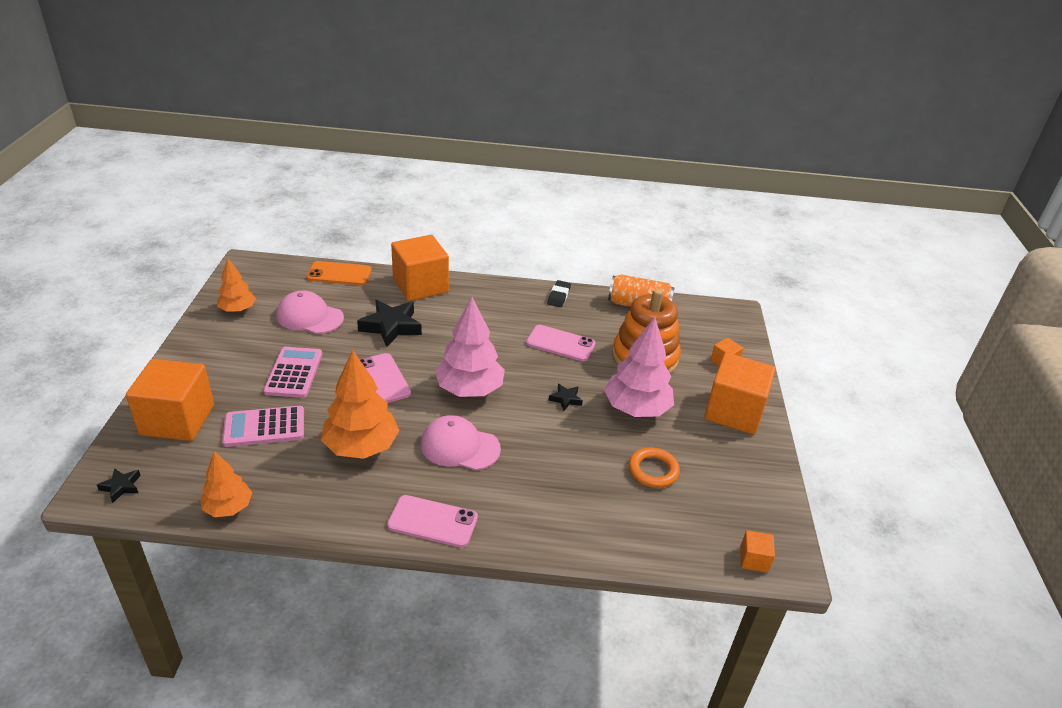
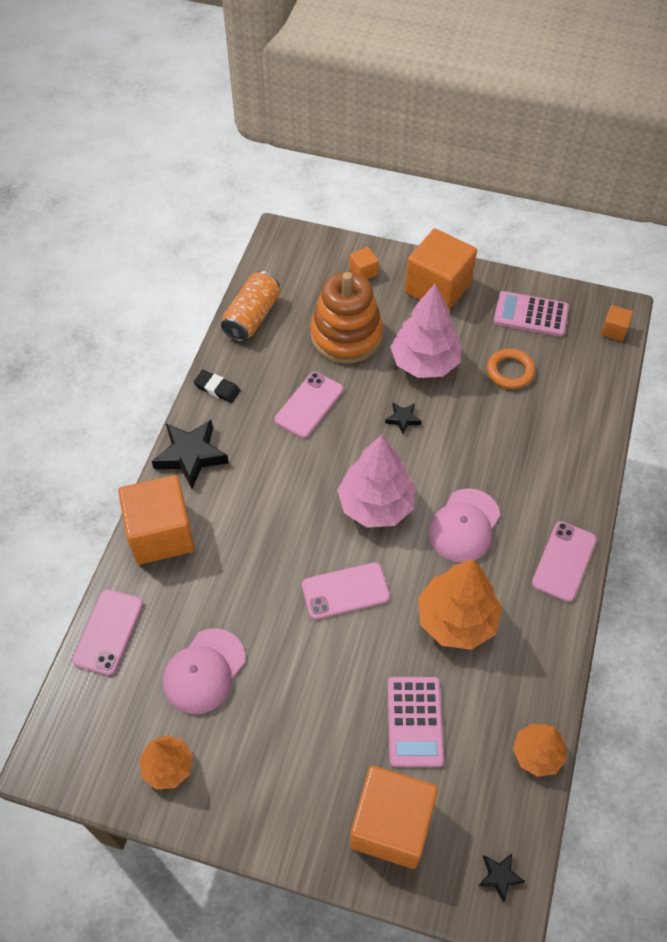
camera: 75 degrees left, 20 degrees up
(294, 373) = (319, 690): pink calculator -> pink calculator (531, 315)
(339, 274) = (108, 632): orange phone -> pink phone
(391, 327) = (244, 575): black star -> black star (191, 456)

